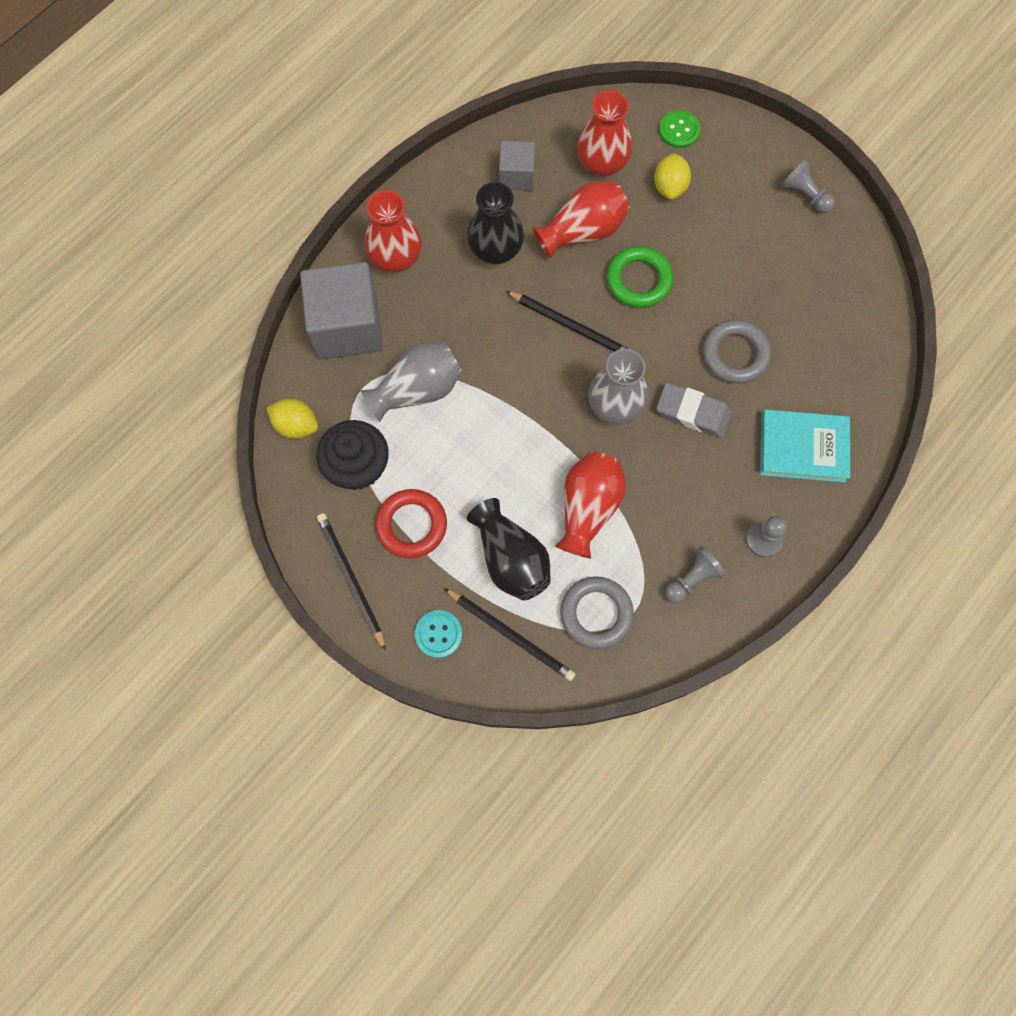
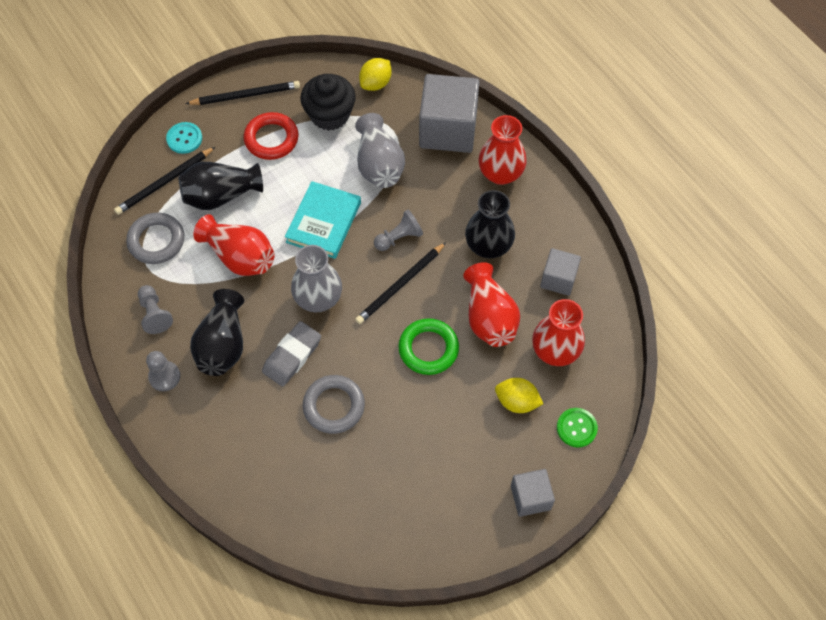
camera: 105 degrees right, 10 degrees down
(704, 489) = (223, 345): none -> black vase
(764, 156) = (530, 497): none -> grey cube
(803, 448) = (230, 434): turquoise book -> turquoise book (324, 222)
(805, 195) = (478, 522): grey pawn -> grey pawn (399, 238)

